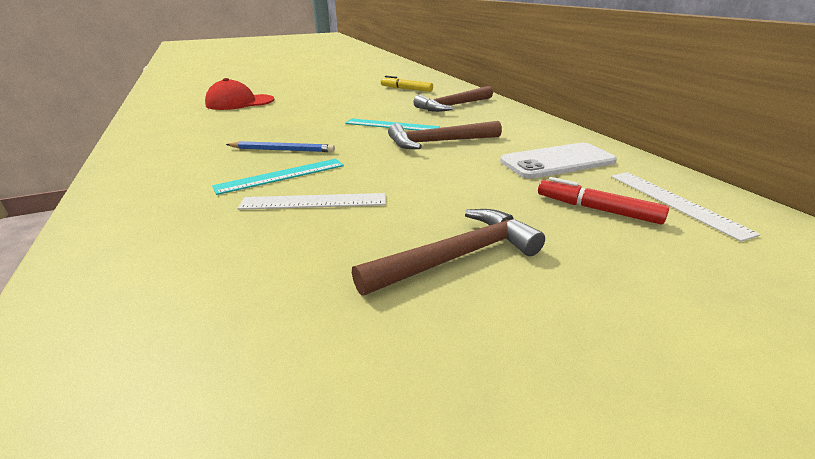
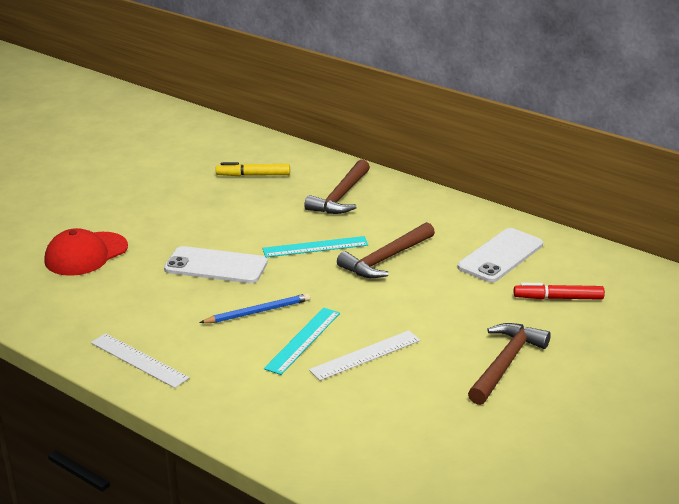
camera: 30 degrees left, 0 degrees up
(303, 121) = (216, 266): none -> white phone
(675, 202) = (601, 276): white ruler -> white ruler (139, 360)

